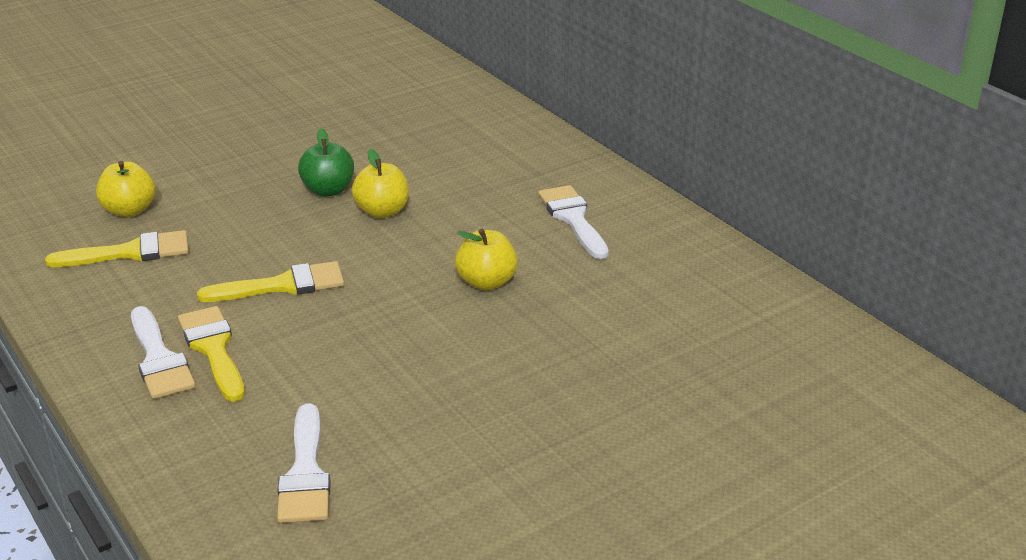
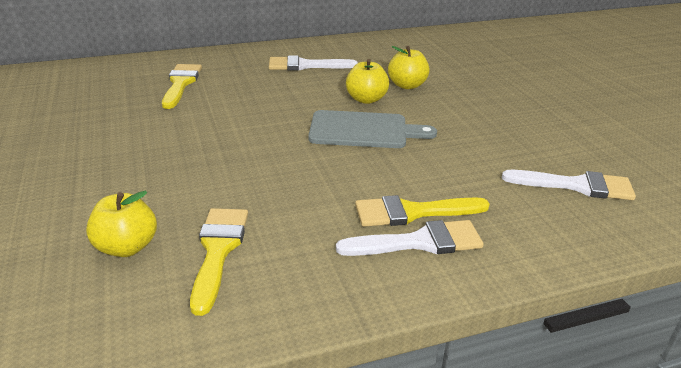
camera: 75 degrees left, 0 degrees up
(283, 285) = (329, 172): yellow brush -> yellow brush (181, 83)
(328, 190) = (190, 138): green apple -> none
(382, 211) = (245, 121): yellow apple -> yellow apple (407, 85)
(393, 293) = (363, 130): none -> grey cutting board

